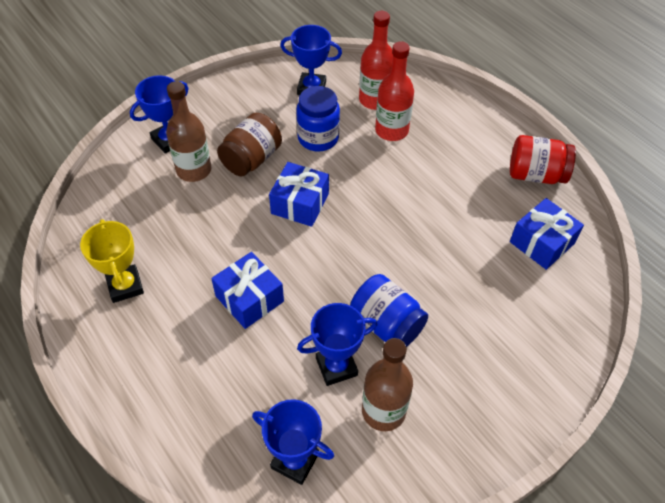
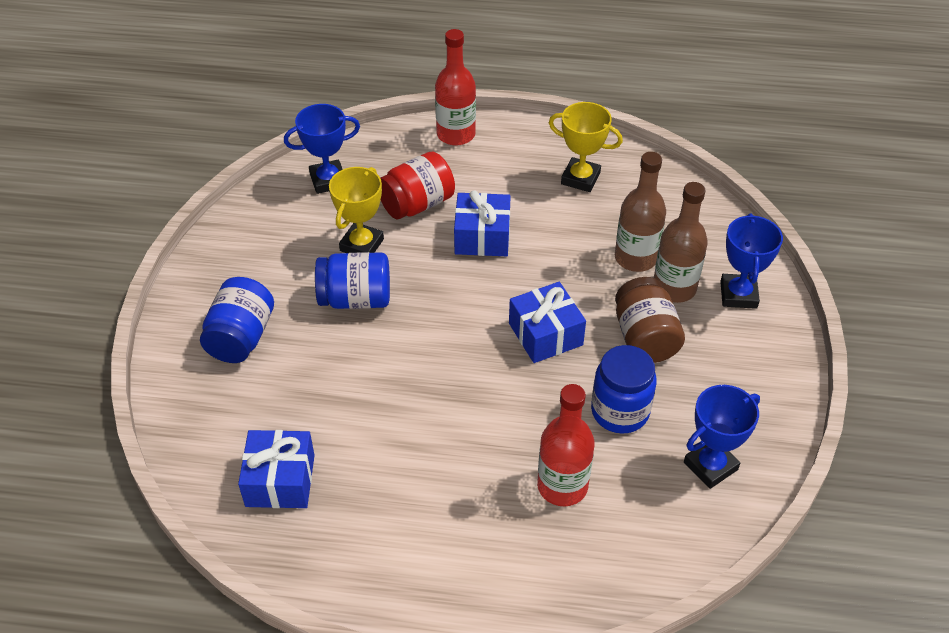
camera: 135 degrees right, 5 degrees down
(336, 366) = (362, 245): blue trophy -> yellow trophy
(375, 100) = (628, 512): red bottle -> red bottle (456, 134)
(383, 411) = (297, 245): brown bottle -> brown bottle (635, 258)
(493, 360) = (241, 337): none -> blue jar
(535, 175) = (352, 564): red jar -> red jar (417, 204)

